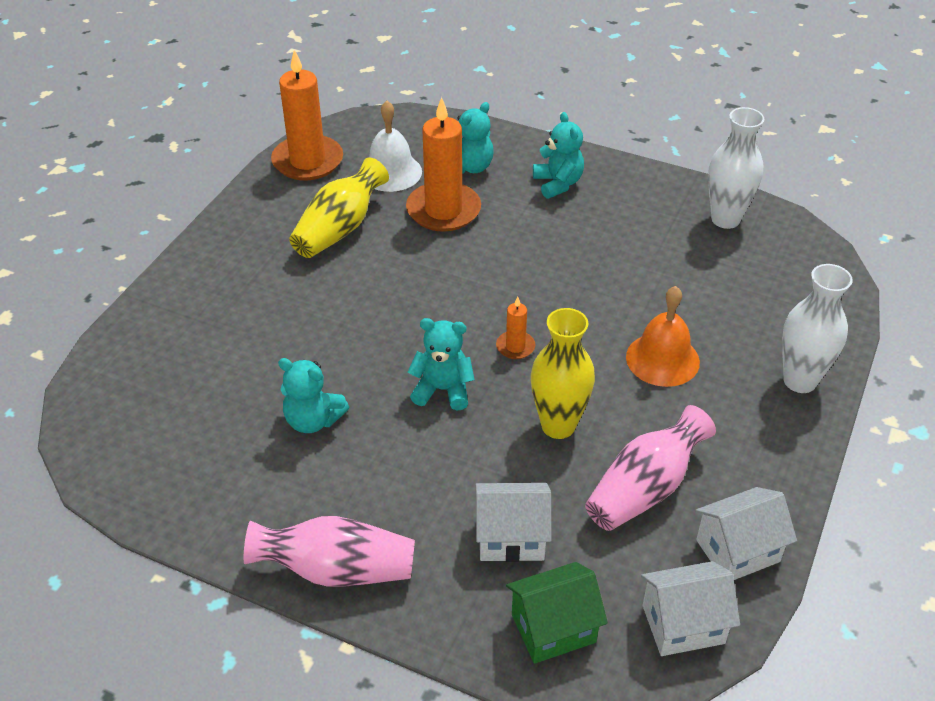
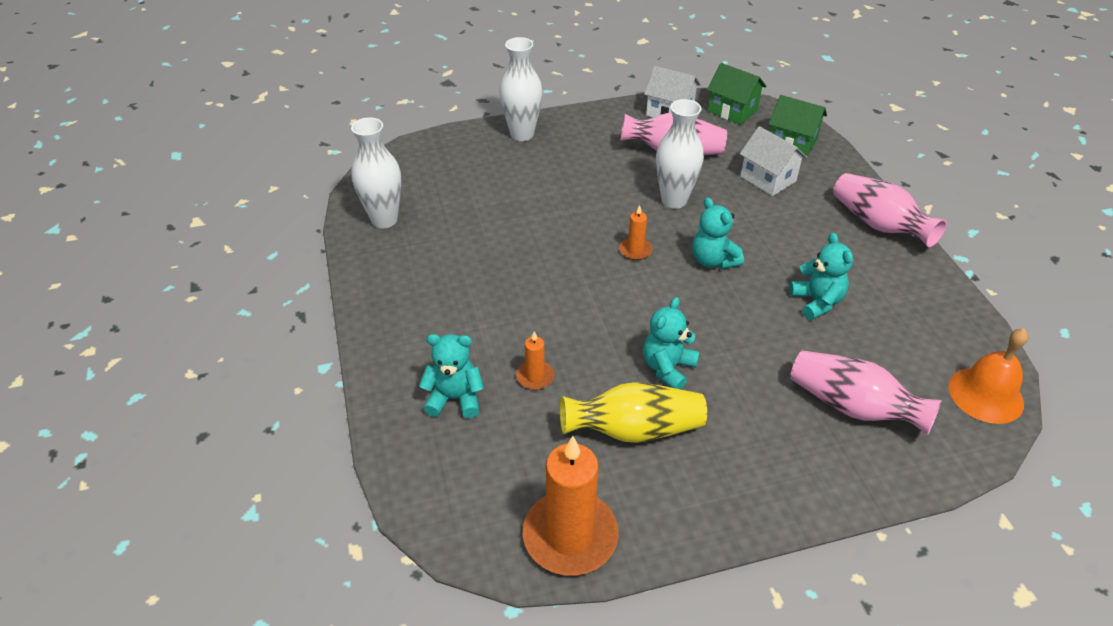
camera: 130 degrees left, 0 degrees up
(204, 350) = (853, 407): none -> pink vase
(391, 172) = (519, 452): white bell -> none
(443, 210) = (535, 377): orange candle -> orange candle, size x0.46
(558, 183) = (424, 327): turquoise teddy bear -> turquoise teddy bear (668, 368)
(558, 426) = (674, 200): yellow vase -> white vase
(662, 359) = (567, 187): orange bell -> orange bell (986, 394)
(683, 624) = (732, 111): white house -> green house

